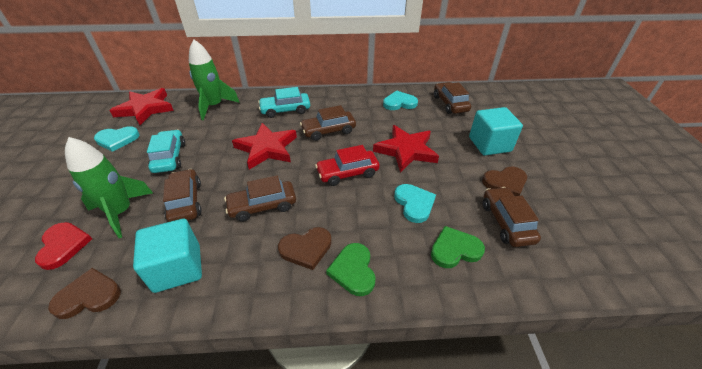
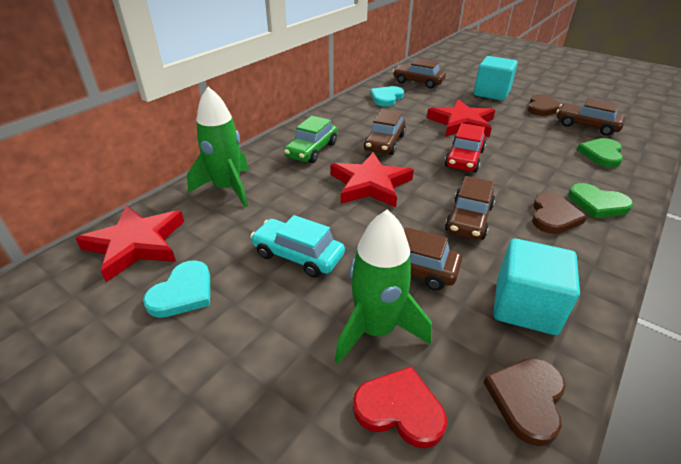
camera: 50 degrees left, 5 degrees down
(285, 110) = (312, 150): turquoise car -> green car
(414, 204) = (536, 148): turquoise heart -> none

